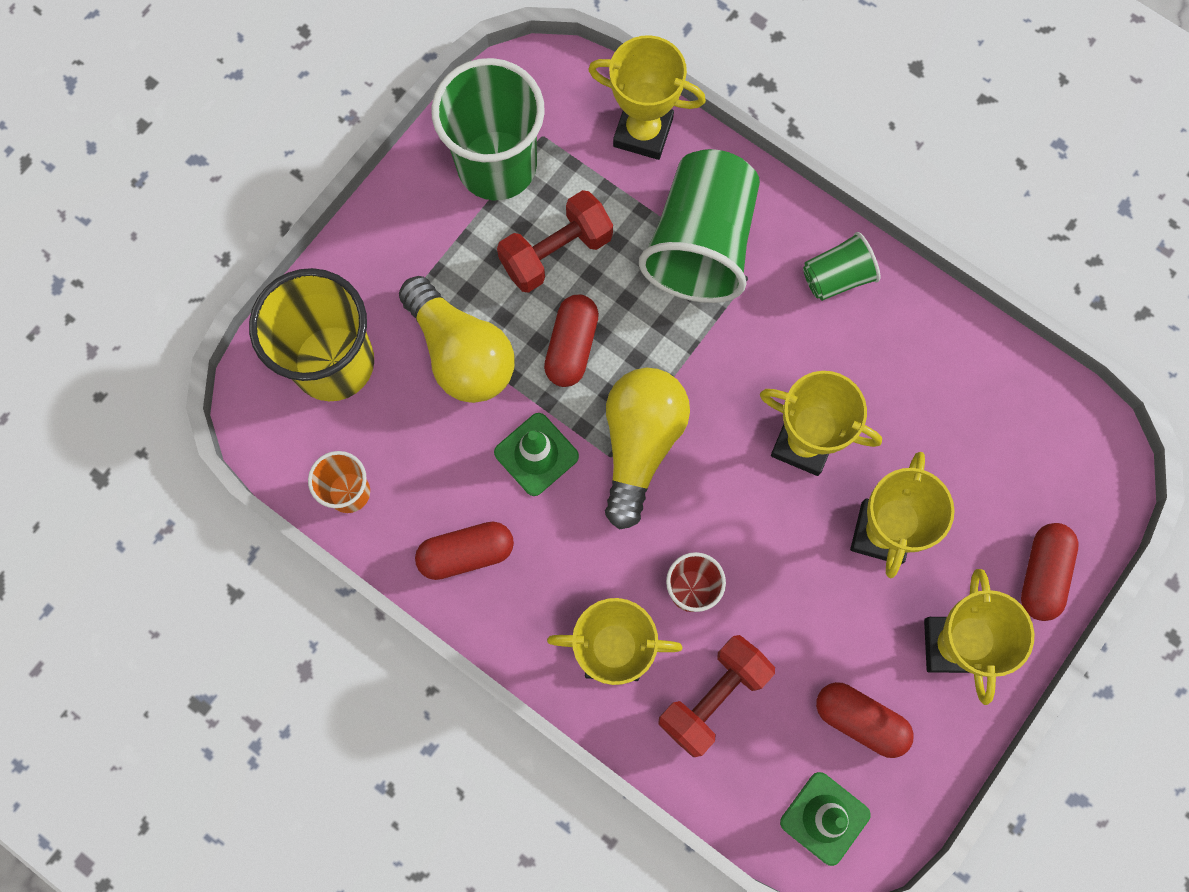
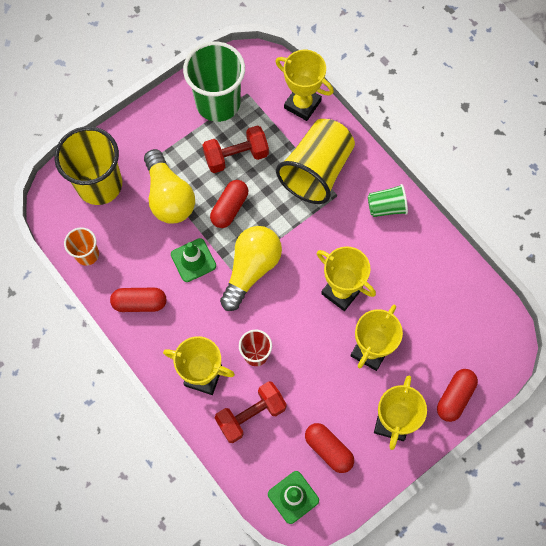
camera: 15 degrees right, 5 degrees down
(701, 244) = (316, 171): green cup -> yellow cup

